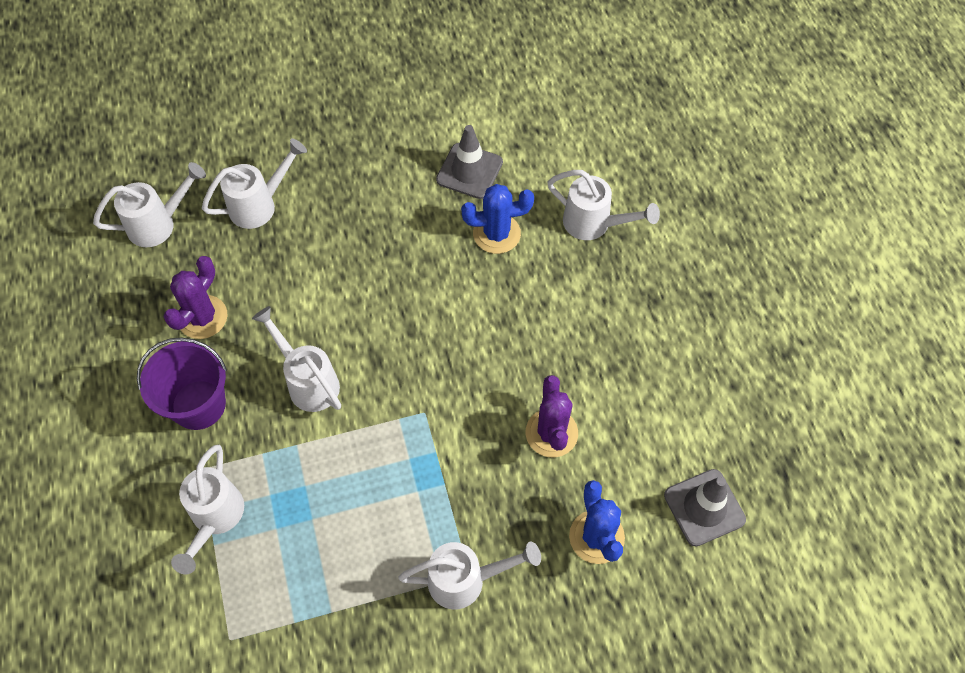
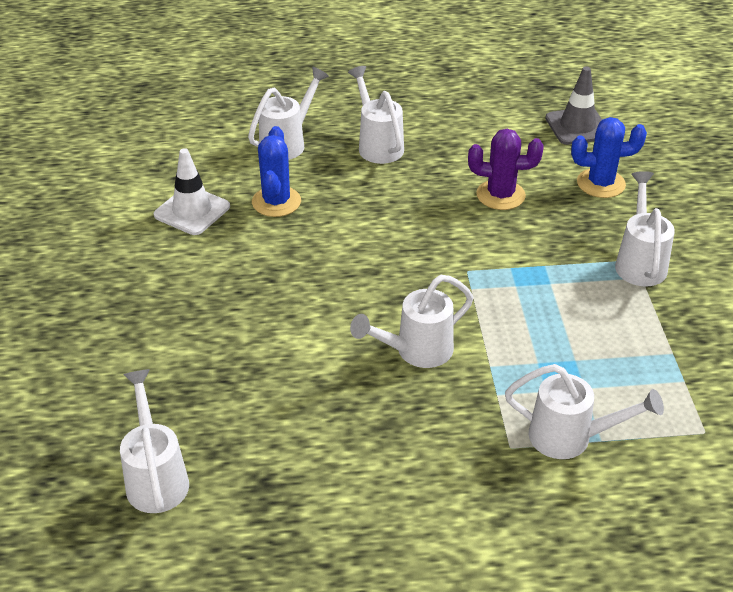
camera: 80 degrees left, 20 degrees down
(198, 405) = (428, 446): purple bucket -> none
(202, 317) = (310, 438): purple cactus -> none
(260, 204) = (166, 377): white watering can -> white watering can (377, 144)
(469, 171) = (192, 211): grey traffic cone -> white traffic cone

